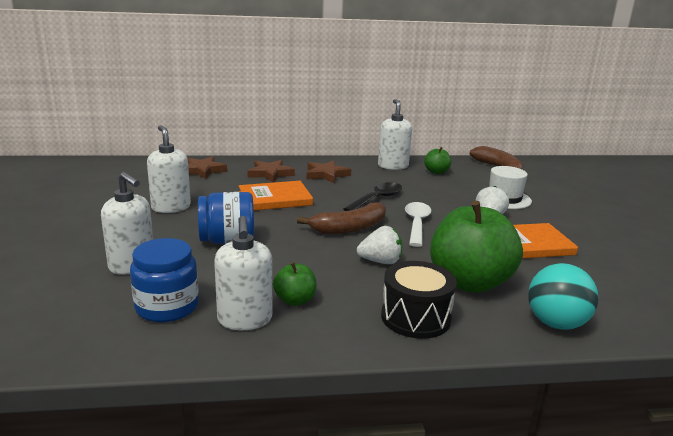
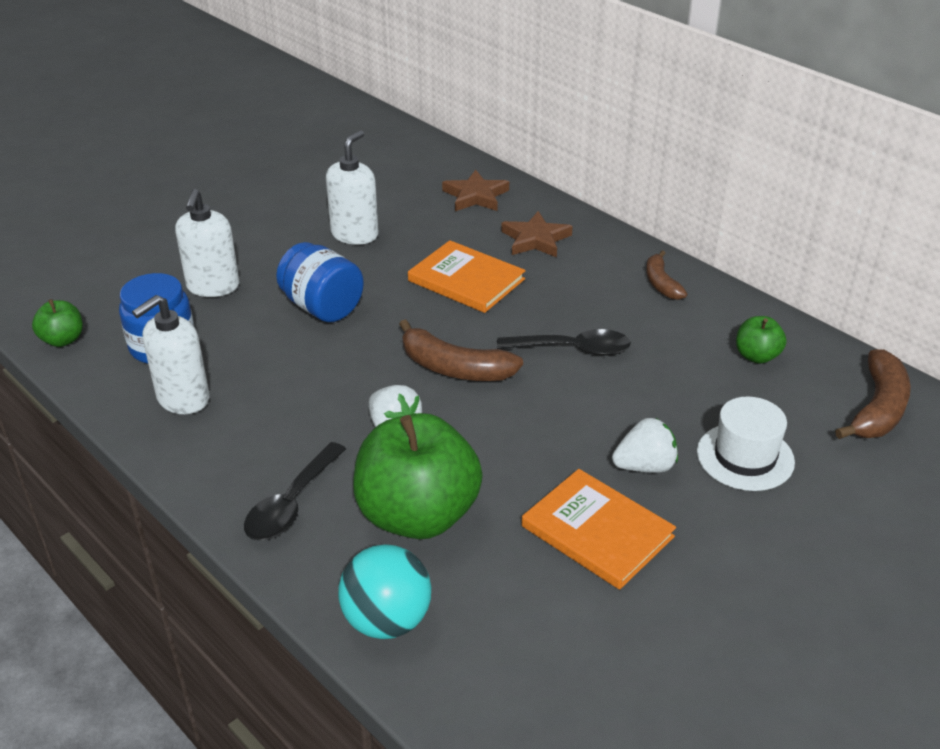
camera: 55 degrees right, 15 degrees up
(295, 300) = (246, 410): green apple -> green apple (63, 340)
(326, 174) = (596, 277): brown star -> none
(354, 166) = (661, 283): none -> brown banana
(393, 166) = (717, 311): white soap dispenser -> none
(415, 317) = (291, 504): black drum -> black spoon
(416, 224) = (536, 412): white spoon -> none

